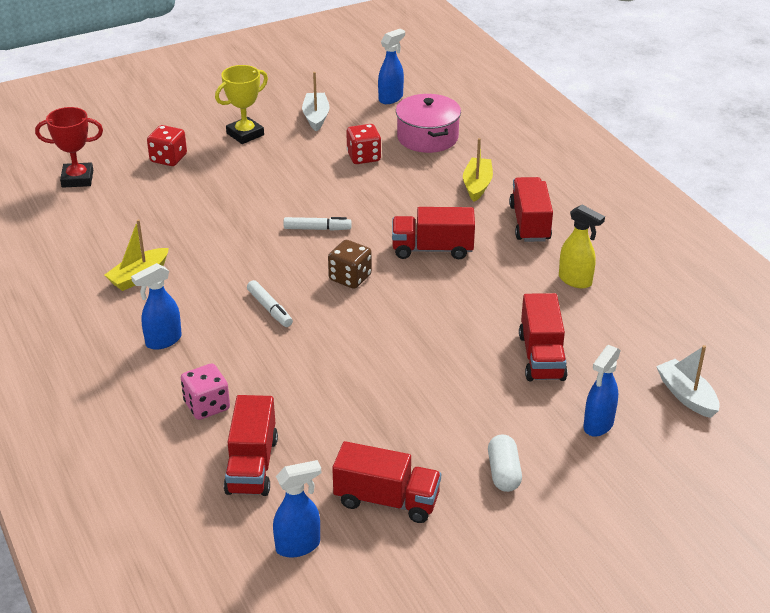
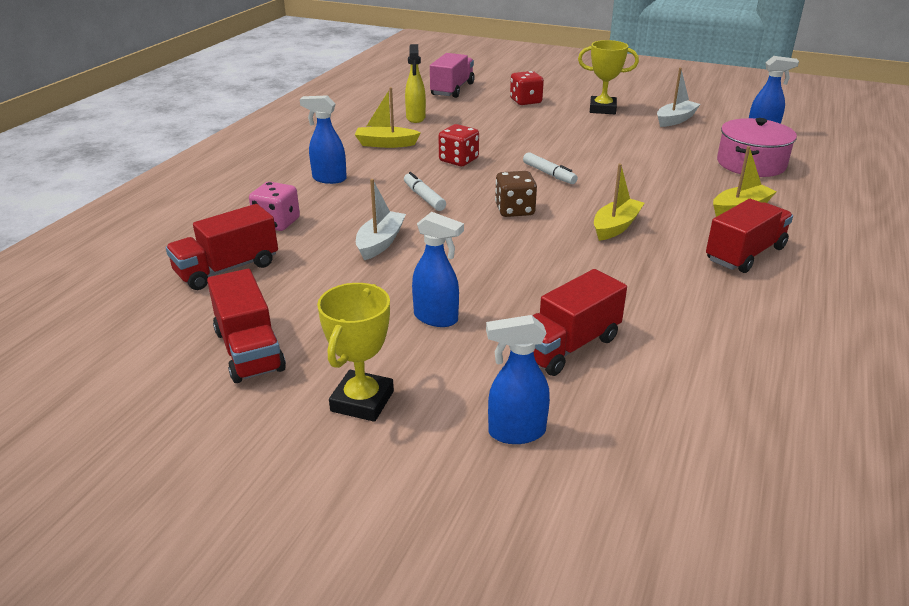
camera: 50 degrees right, 5 degrees down
(77, 179) = (452, 89): red trophy -> pink truck
(269, 309) = (424, 197): white marker -> white marker turned 135 degrees clockwise
(298, 546) = (145, 332): blue spray bottle -> blue spray bottle (436, 318)
(363, 157) = (669, 153): red dice -> red dice (458, 160)
(432, 249) = (616, 227): red truck -> yellow boat
(503, 473) = (362, 401): white capsule -> yellow trophy
(575, 280) = (714, 315): yellow spray bottle -> yellow spray bottle (415, 118)
(686, 396) = (662, 480): white boat -> white boat (380, 243)

